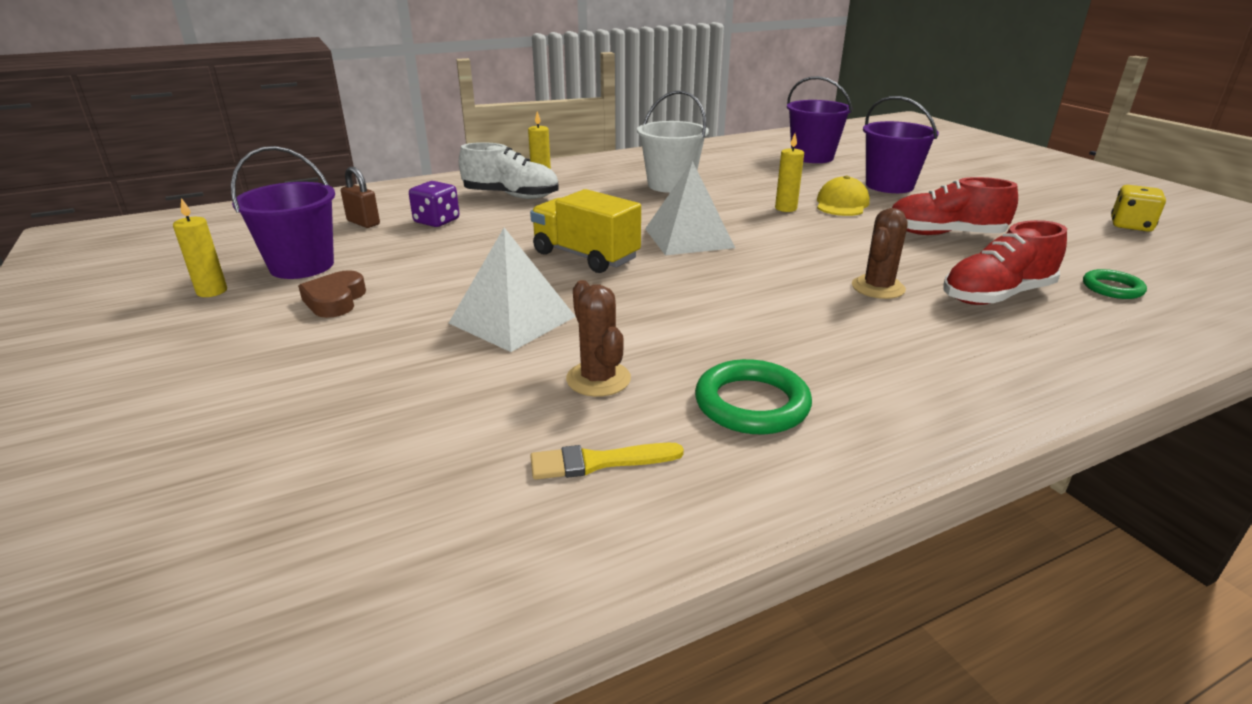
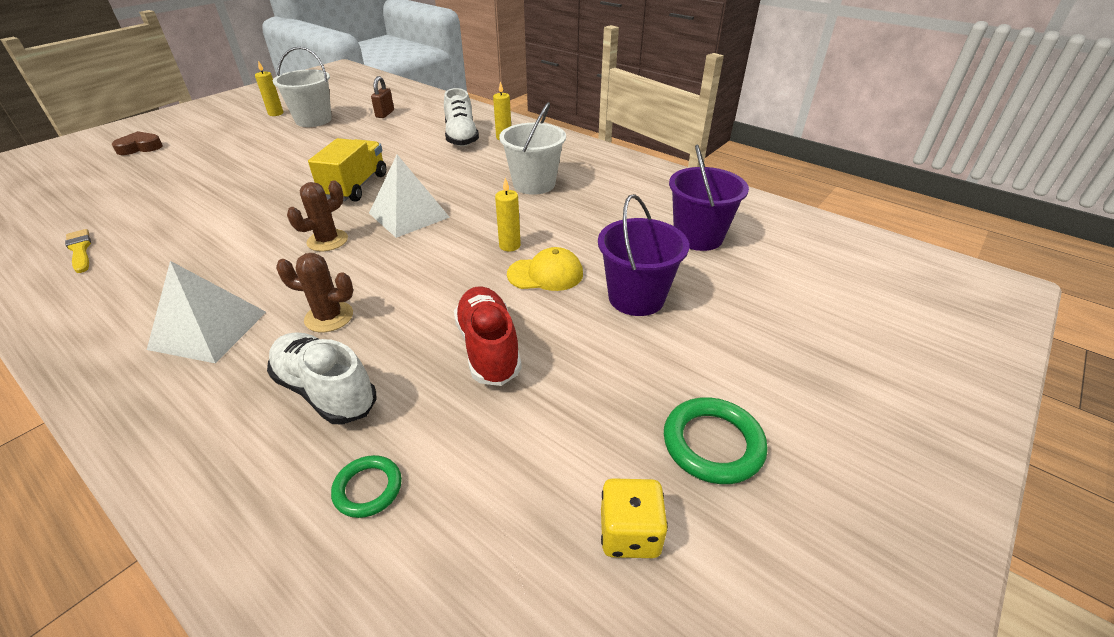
camera: 65 degrees right, 10 degrees up
(302, 266) = (313, 120): purple bucket -> white bucket
(335, 300) = (269, 140): brown heart -> brown heart (140, 147)
(437, 221) = (398, 130): purple dice -> none
(512, 319) = (249, 189): white pyramid -> white pyramid (208, 330)
(598, 379) = (171, 230): brown cactus -> brown cactus (327, 241)
(751, 404) = (132, 285): green ring -> green ring (712, 444)
(996, 295) = (326, 391): red shoe -> white shoe

